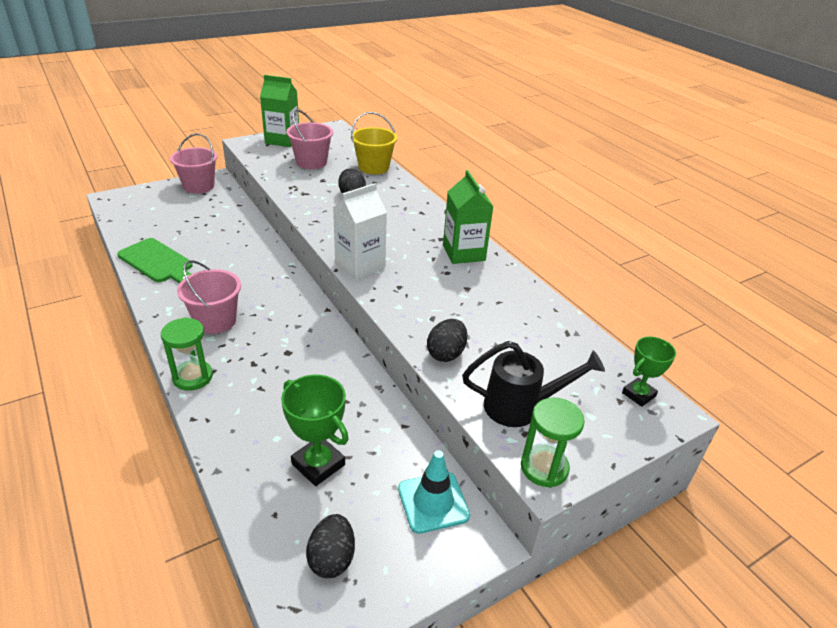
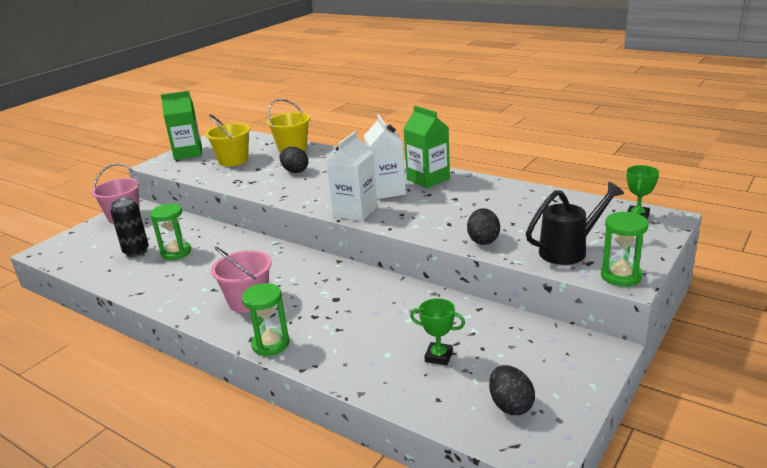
camera: 20 degrees left, 10 degrees down
(158, 262) = (146, 281): green cutting board -> none
(177, 228) = (136, 252): none -> black can
(205, 241) = (176, 252): none -> green hourglass
(311, 162) = (233, 160): pink bucket -> yellow bucket
(318, 464) = (438, 356): green trophy -> green trophy, size x0.66
(411, 252) = (387, 191): none -> white carton
(433, 502) = (548, 343): turquoise traffic cone -> none

